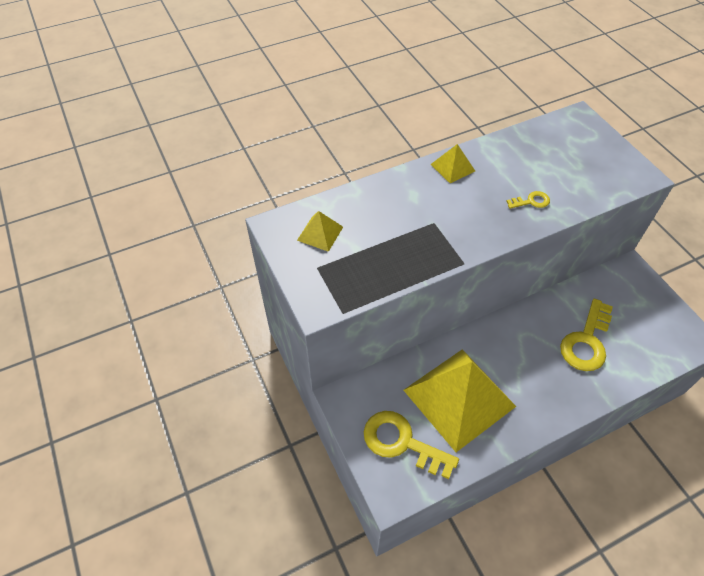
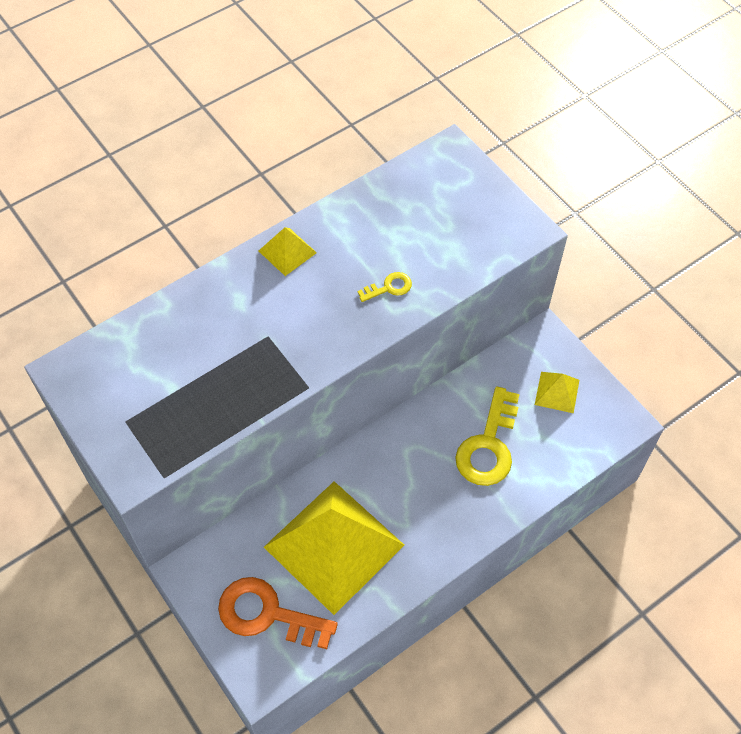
camera: 10 degrees left, 5 degrees up
(320, 233) = (124, 373): yellow pyramid -> yellow pyramid (557, 392)
(402, 442) = (267, 614): yellow key -> orange key

